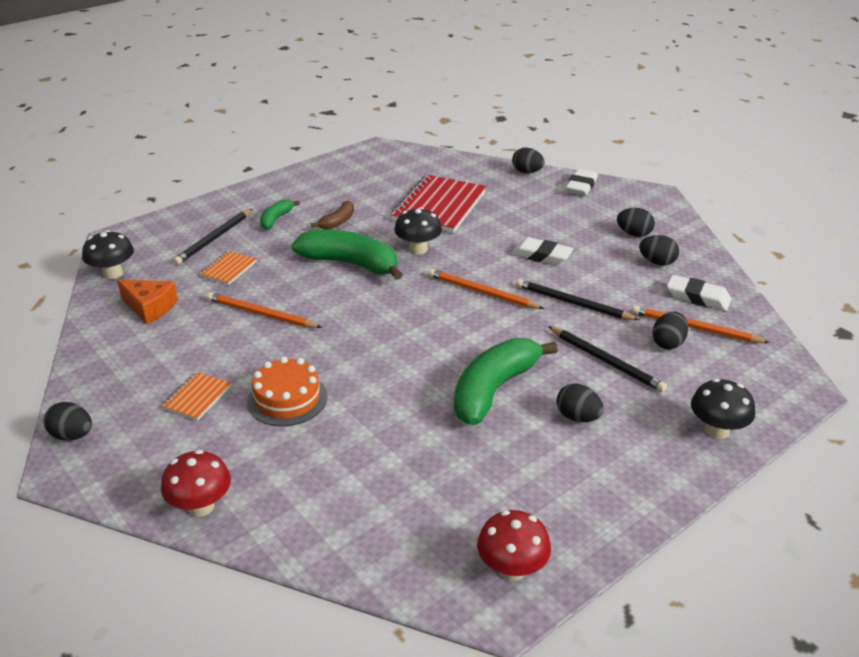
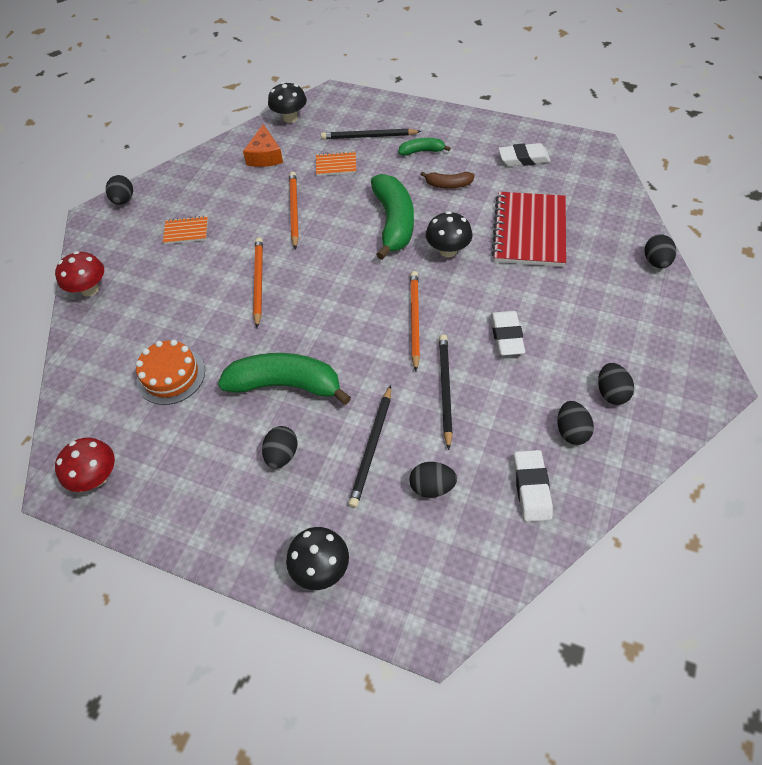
camera: 65 degrees right, 20 degrees up
(287, 399) = (209, 274): orange cake -> orange cake (171, 375)
(439, 206) = (529, 231): red notebook -> red notebook turned 75 degrees counterclockwise
(581, 186) = (669, 314): white eraser -> white eraser (523, 158)
(695, 328) = (473, 502): orange pencil -> orange pencil (258, 282)

